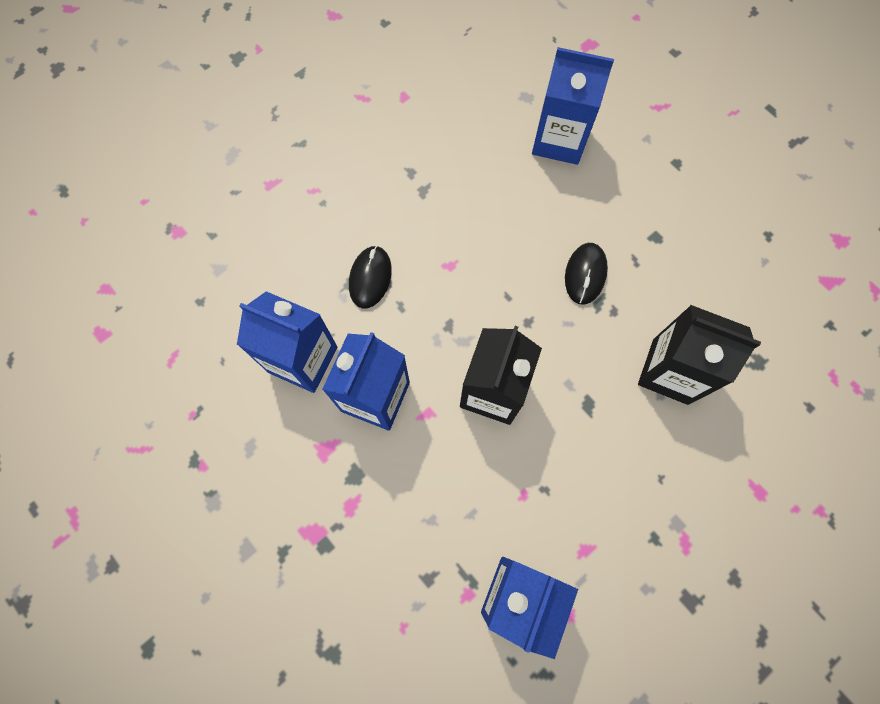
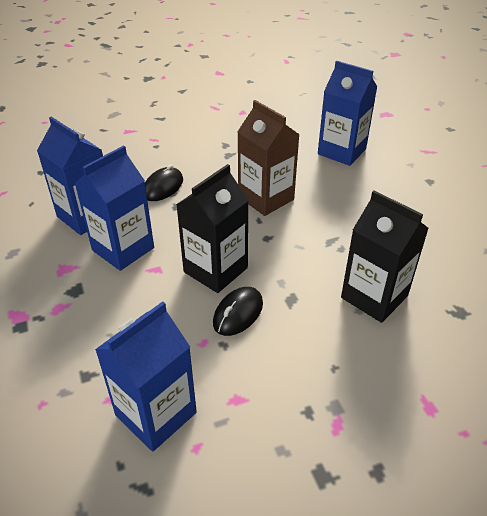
camera: 20 degrees right, 30 degrees down
(501, 256) = (266, 198): none -> brown carton
(585, 274) = (327, 222): black mouse -> black mouse (238, 313)

